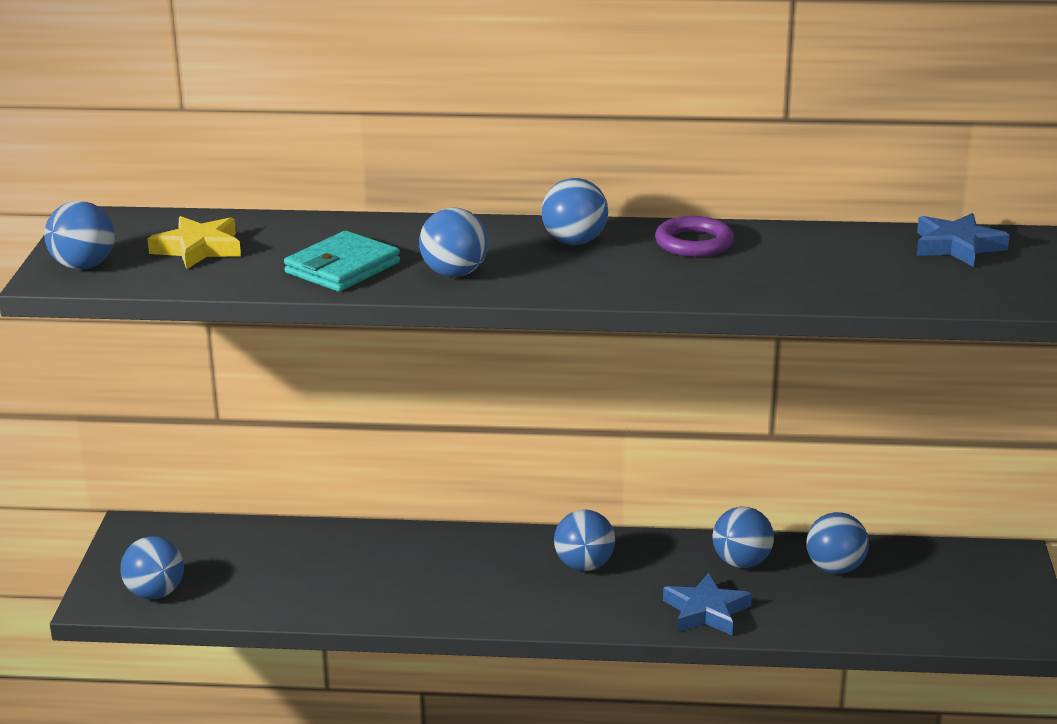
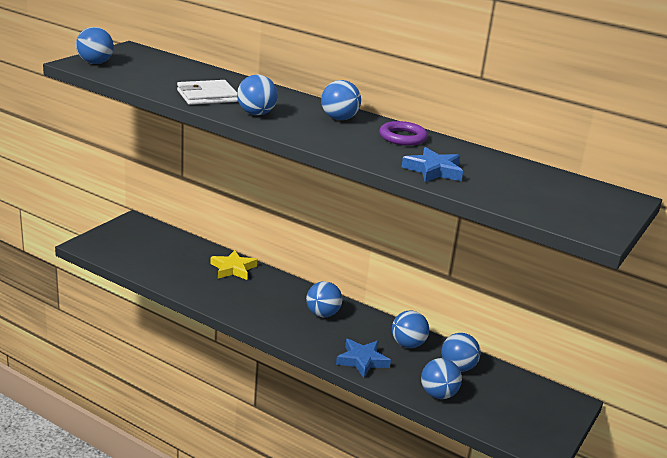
camera: 25 degrees right, 0 degrees up
(155, 593) = (111, 250): blue ball -> blue ball (438, 394)
(198, 248) = (155, 70): yellow star -> yellow star (233, 269)
(342, 268) = (207, 96): turquoise wallet -> white wallet
(957, 246) = (557, 183): blue star -> blue star (433, 170)

